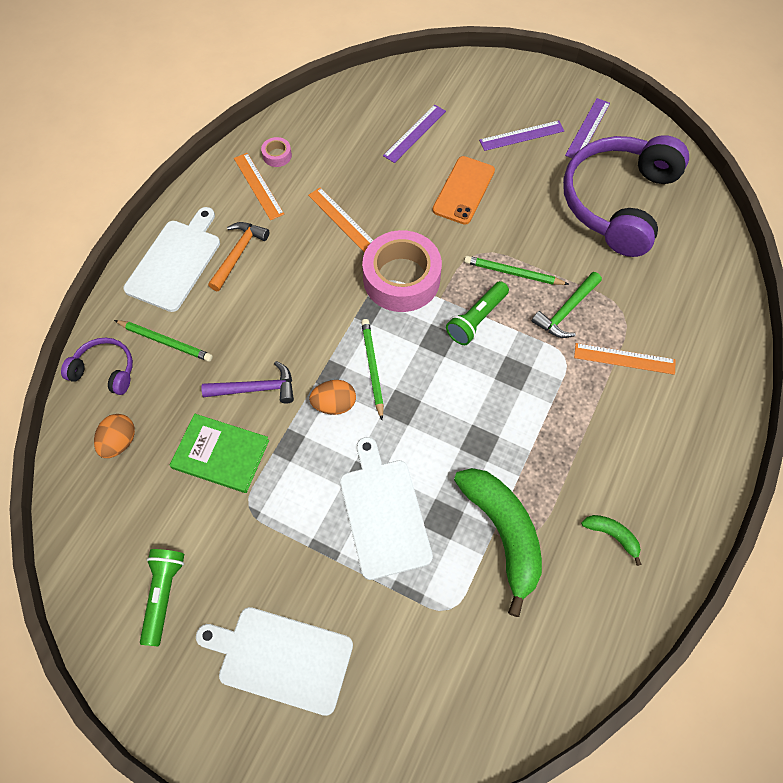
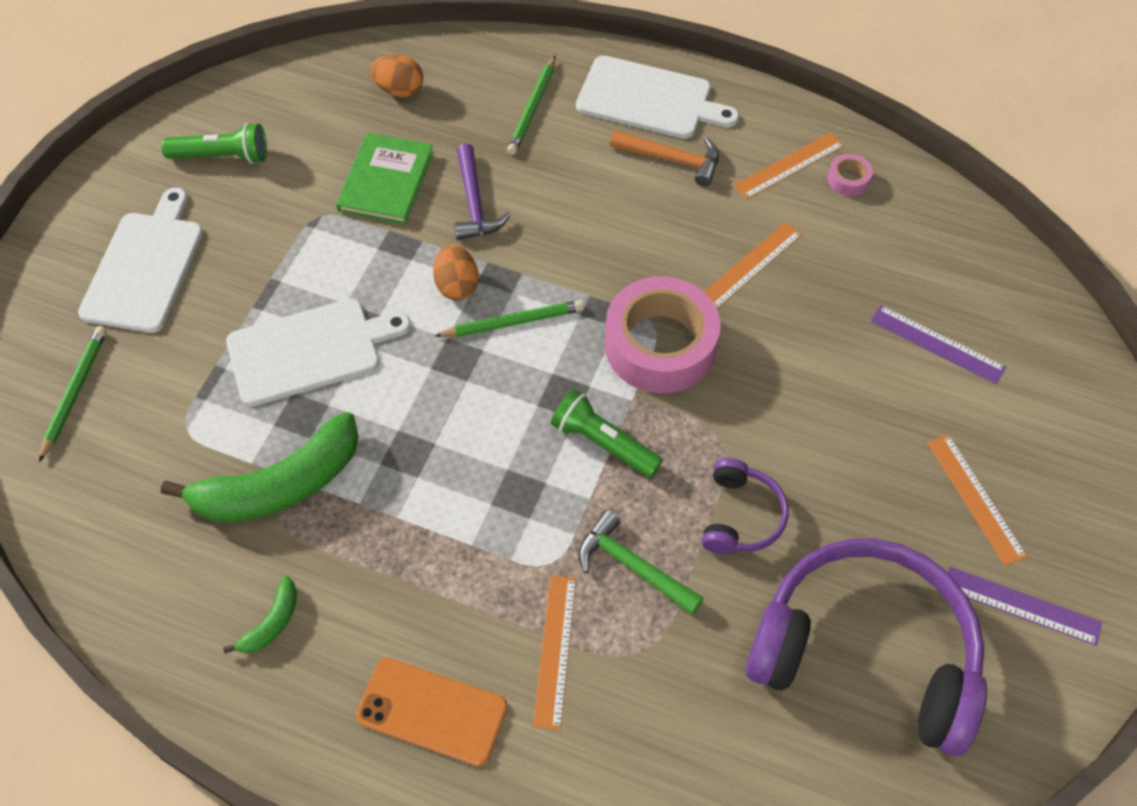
camera: 85 degrees right, 5 degrees down
(105, 370) = (489, 61): purple headphones -> purple headphones (741, 516)
(463, 190) = (838, 416): orange phone -> orange phone (432, 711)
(513, 273) = (692, 490): green pencil -> green pencil (75, 392)
(522, 136) = (975, 498): purple ruler -> orange ruler

